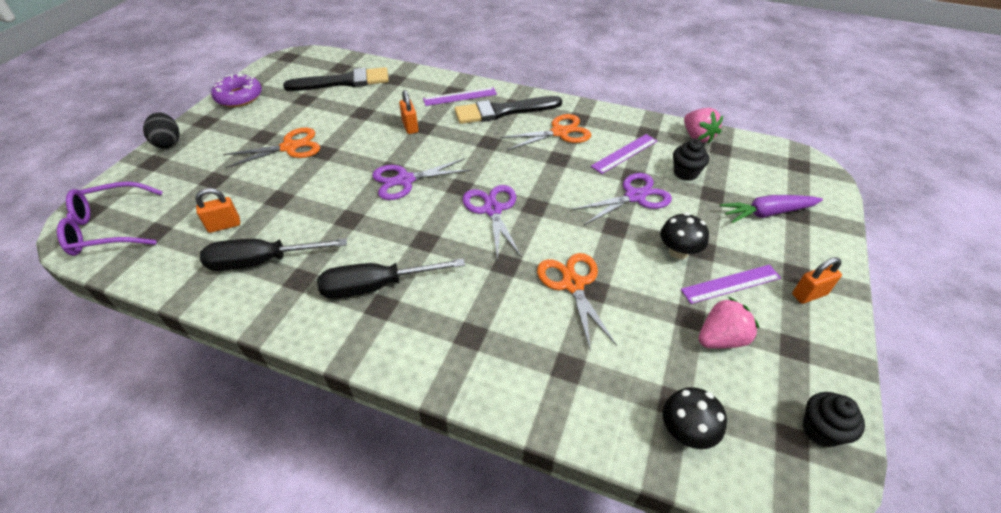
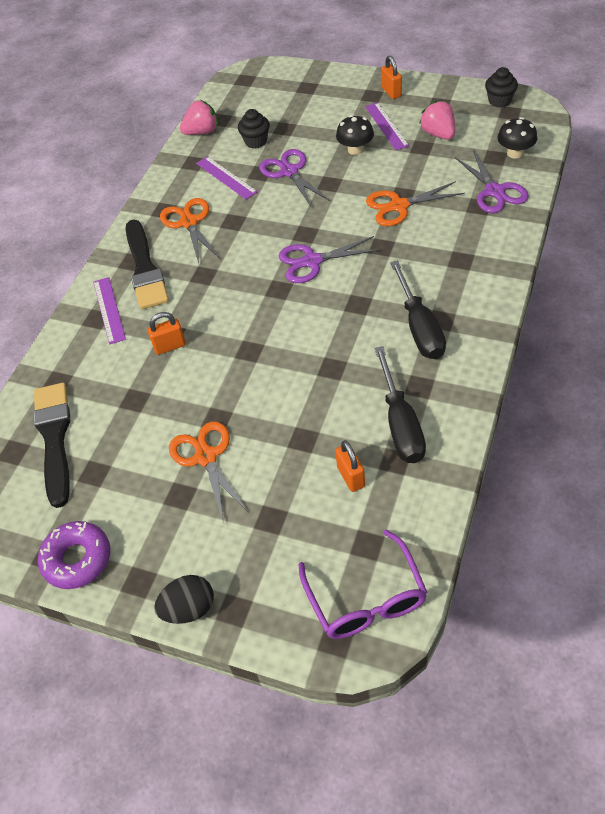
camera: 85 degrees left, 5 degrees up
(405, 180) = (269, 333): purple scissors -> purple scissors (495, 191)
(767, 213) = (307, 102): purple carrot -> none

